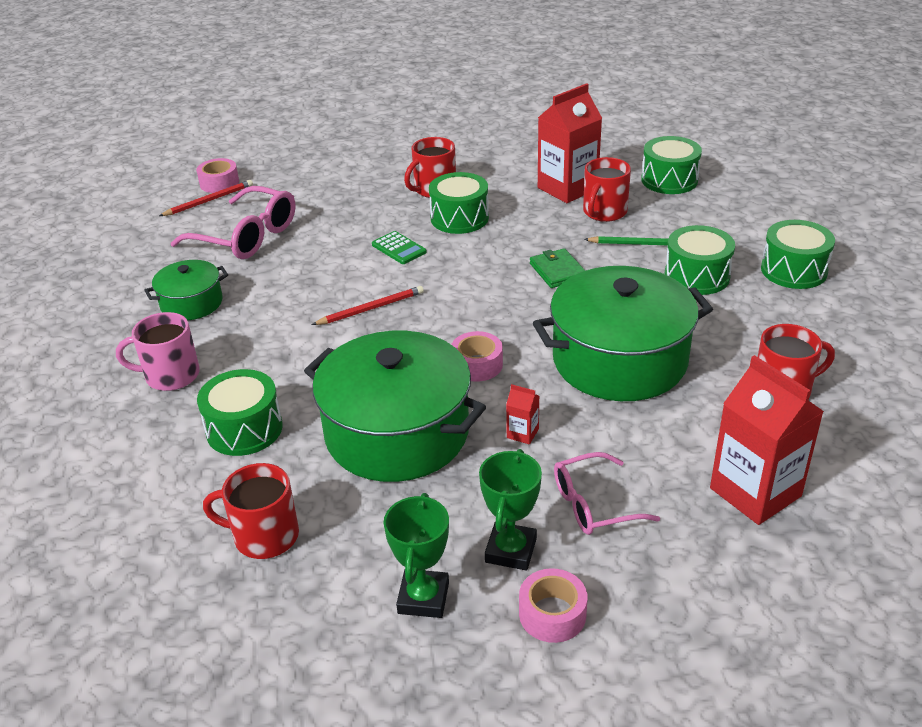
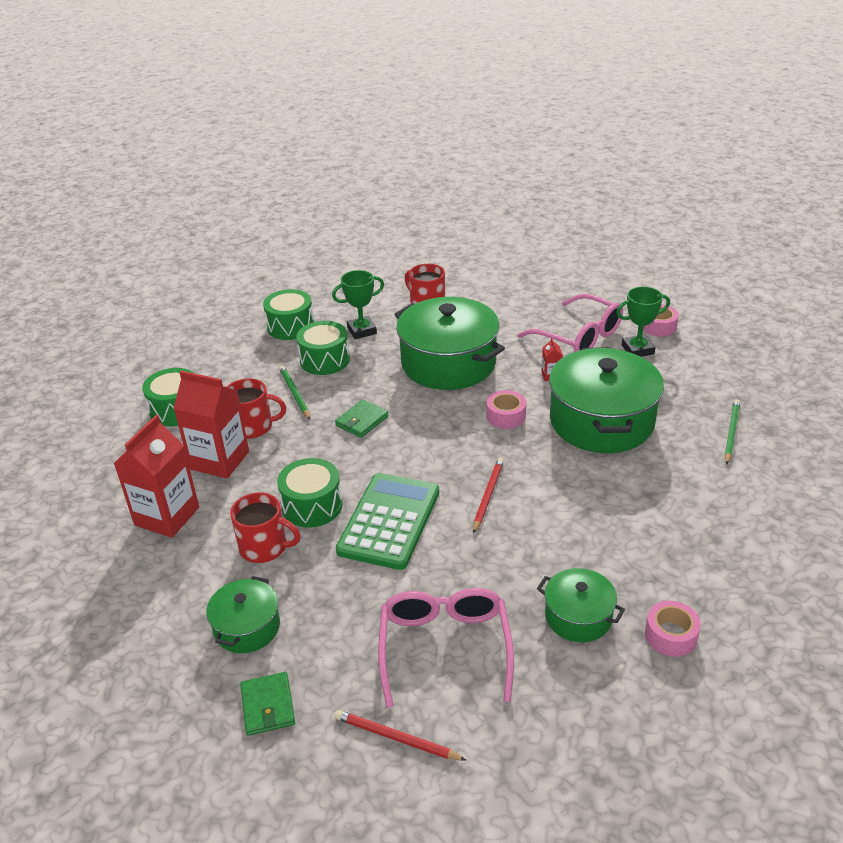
camera: 120 degrees left, 0 degrees up
(171, 375) = (668, 565): pink mug -> none
(219, 183) = (349, 758): pink tape -> pink tape (670, 635)
(244, 429) = (671, 489): green drum -> none
(264, 536) = (731, 432): red mug -> green pencil
(291, 165) = (268, 706): none -> green wallet
(363, 169) = (247, 627): none -> green pot
(371, 308) = (488, 495): red pencil -> red pencil turned 75 degrees clockwise
(399, 248) = (389, 521): green calculator -> green calculator, size x2.22
(423, 598) = (696, 363): green trophy -> green trophy (362, 331)
(594, 504) = (578, 336): pink glasses -> pink glasses, size x1.58
(755, 492) = (519, 296): red carton -> red carton (167, 516)

